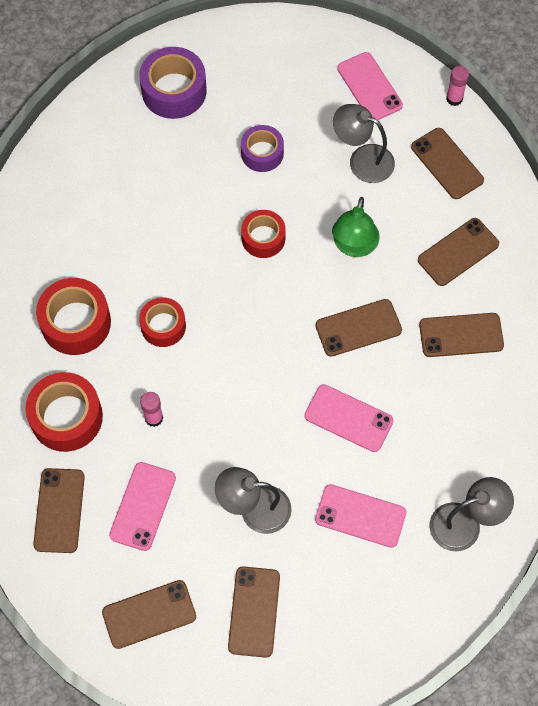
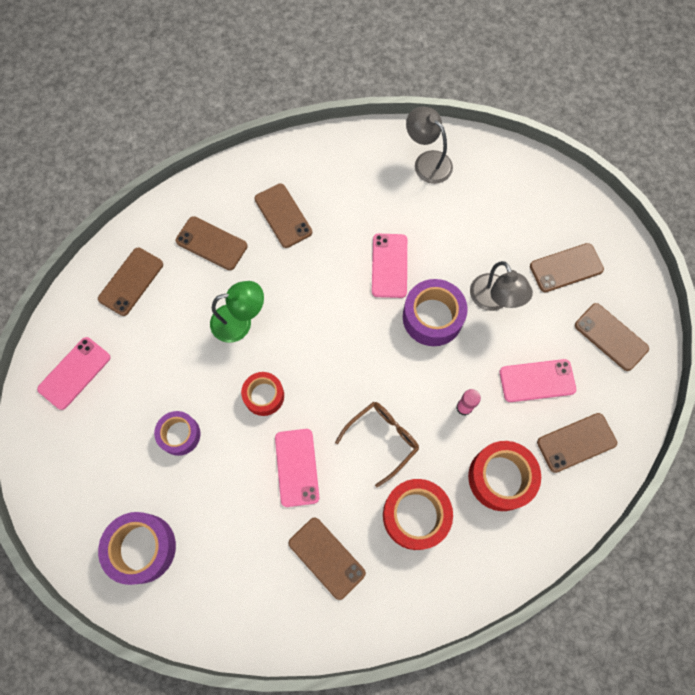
camera: 115 degrees left, 5 degrees up
(163, 326) = (382, 439): red tape -> brown glasses
(266, 434) = (432, 317): none -> purple tape
(358, 328) = (311, 289): brown phone -> brown phone (327, 557)
(360, 516) = (459, 228): pink phone -> pink phone (297, 467)
(362, 160) = (153, 348): grey lamp -> none
(454, 98) = (62, 300): pink glue stick -> none

